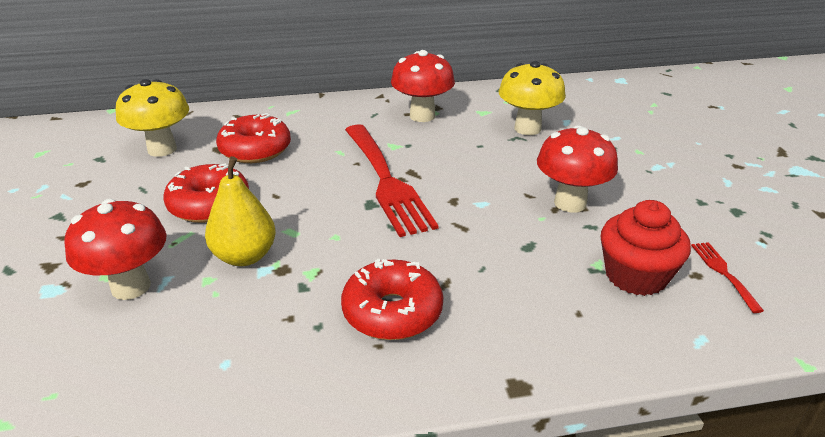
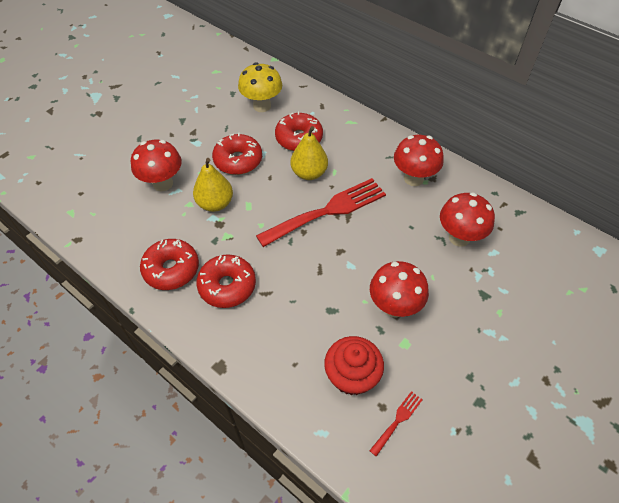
camera: 50 degrees right, 20 degrees up
(293, 354) = (171, 269): none -> red donut
(315, 167) = (309, 173): none -> yellow pear
(387, 181) = (327, 211): red fork -> red fork turned 150 degrees counterclockwise
(527, 128) = (459, 237): yellow mushroom -> red mushroom

